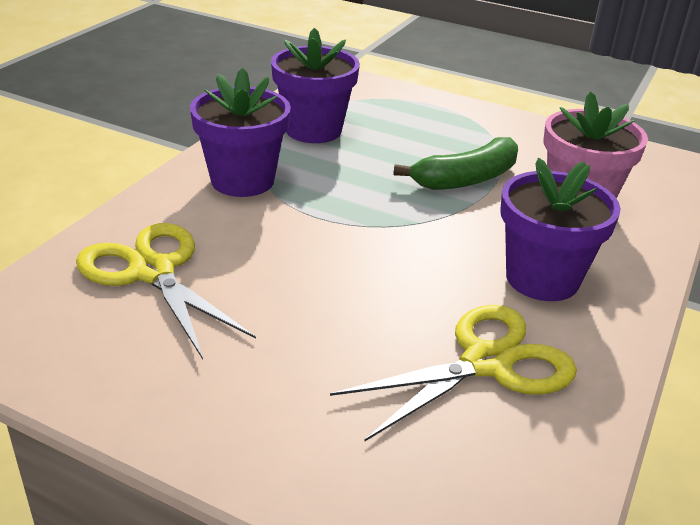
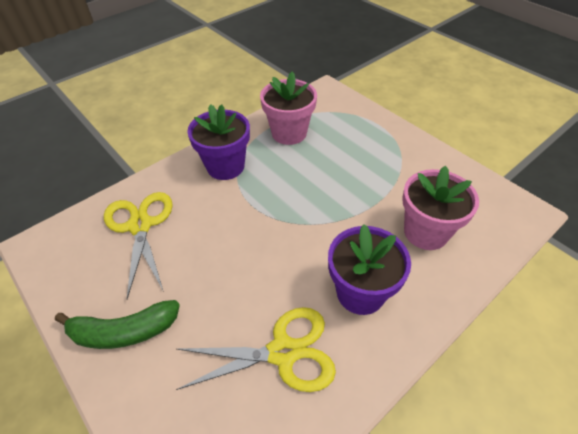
camera: 25 degrees right, 15 degrees up
(313, 130) = (289, 133): purple flower pot -> pink flower pot
(466, 179) = (361, 193): green banana -> green banana (124, 331)

